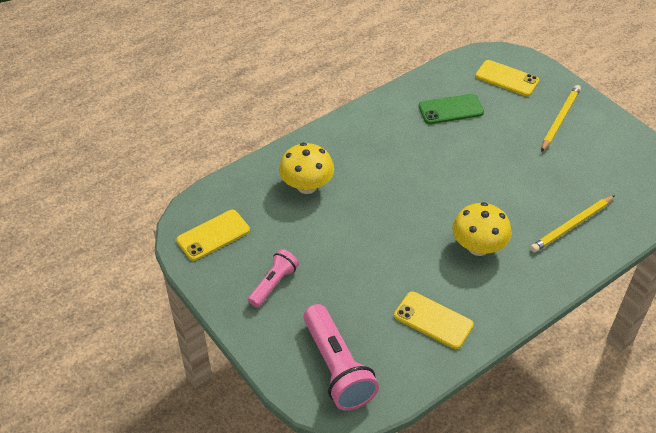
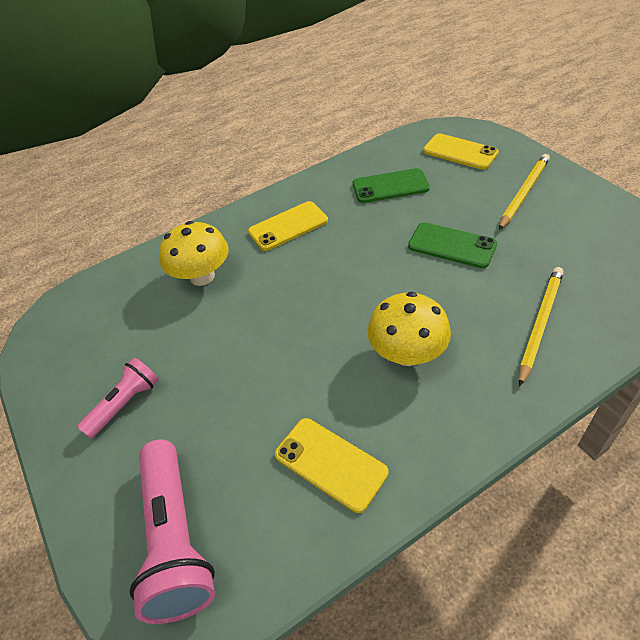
camera: 10 degrees right, 0 degrees up
(213, 235) = (72, 338): yellow phone -> yellow phone (288, 226)
(505, 163) = (452, 245): none -> green phone
(572, 226) = (539, 324): yellow pencil -> yellow pencil turned 150 degrees clockwise

